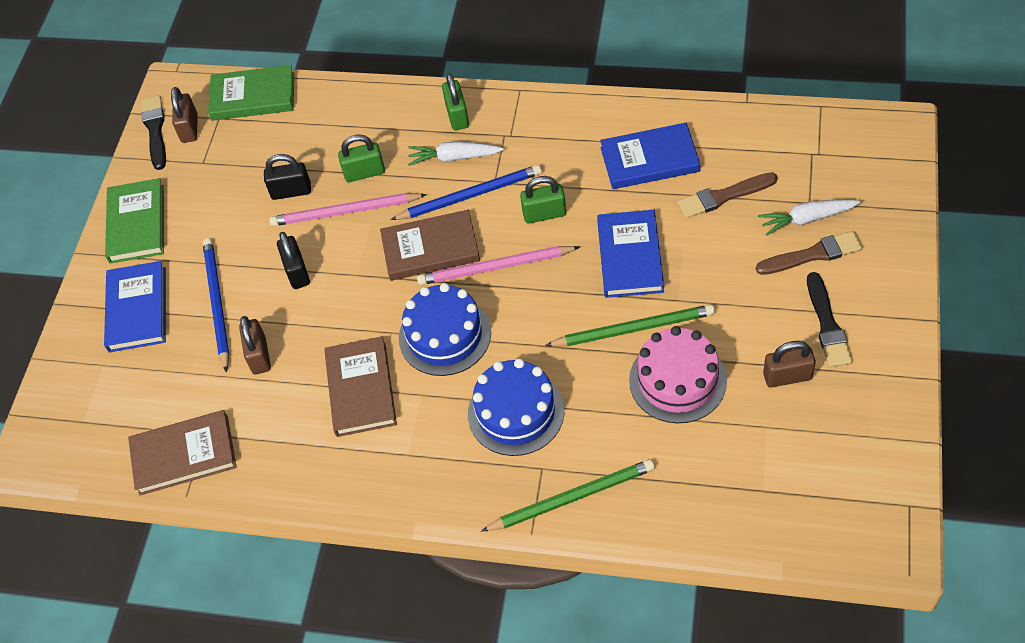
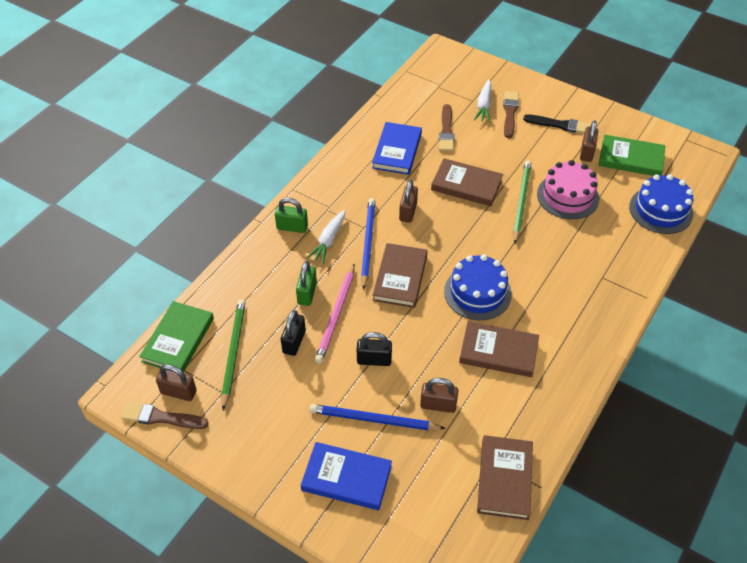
camera: 75 degrees left, 5 degrees down
(137, 224) = (256, 456): green book -> green book (631, 158)
(155, 130) = (161, 417): black brush -> brown brush
(495, 267) = (436, 250): pink pencil -> none
(516, 412) = (556, 276): blue cake -> blue cake (660, 210)
(544, 214) = (408, 212): green padlock -> brown padlock
(572, 497) = (629, 270): green pencil -> green pencil (233, 353)
(630, 257) = (466, 185): blue book -> brown book

